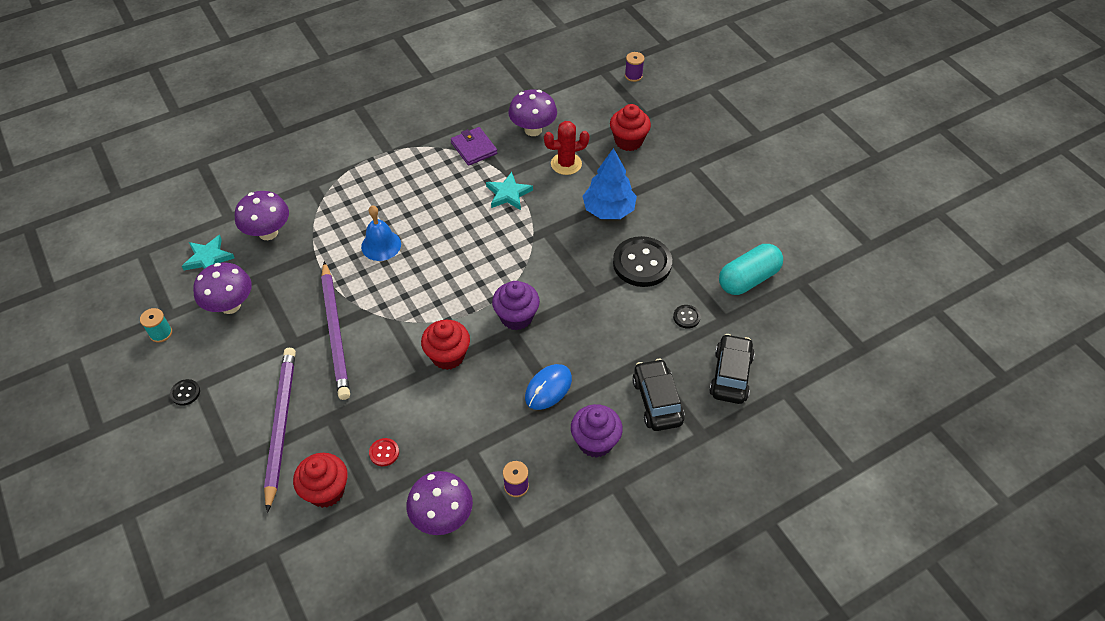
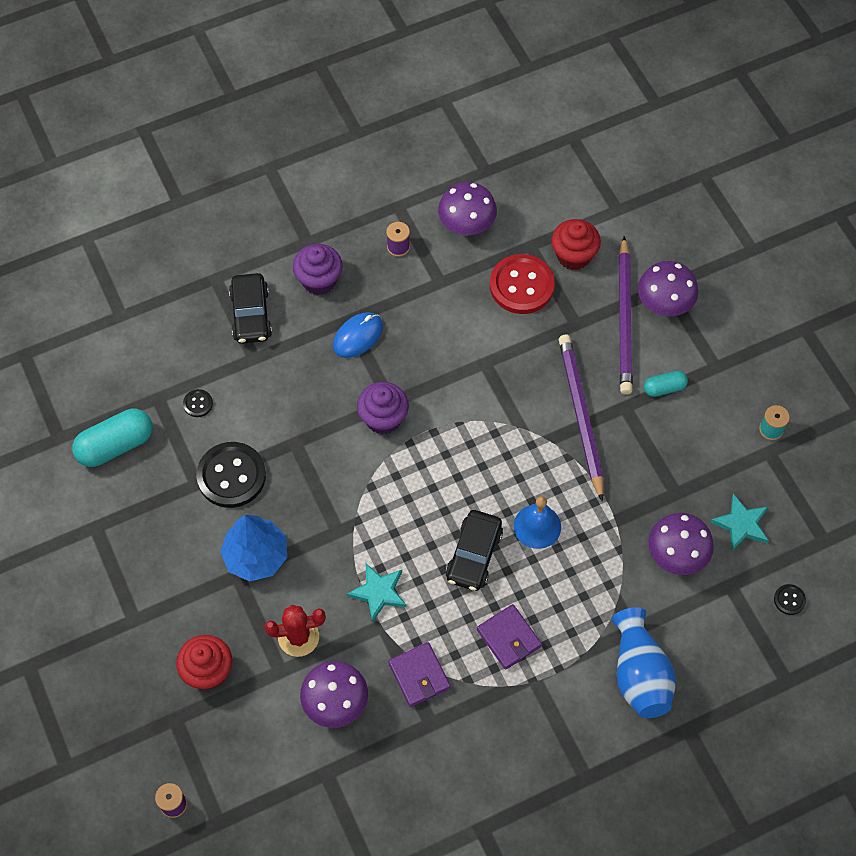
camera: 175 degrees left, 10 degrees up
(185, 393) = (727, 360): black button -> black button (789, 600)
(230, 305) = (702, 458): purple mushroom -> purple mushroom (664, 305)
(253, 362) = (664, 388): none -> turquoise capsule
(310, 159) = (639, 674): none -> blue vase
(384, 453) = (521, 285): red button -> red button, size x2.28
(407, 173) = (509, 638): none -> purple wallet
(448, 356) = (459, 379): red cupcake -> none
(730, 375) = (170, 336): black car -> black car (474, 555)

